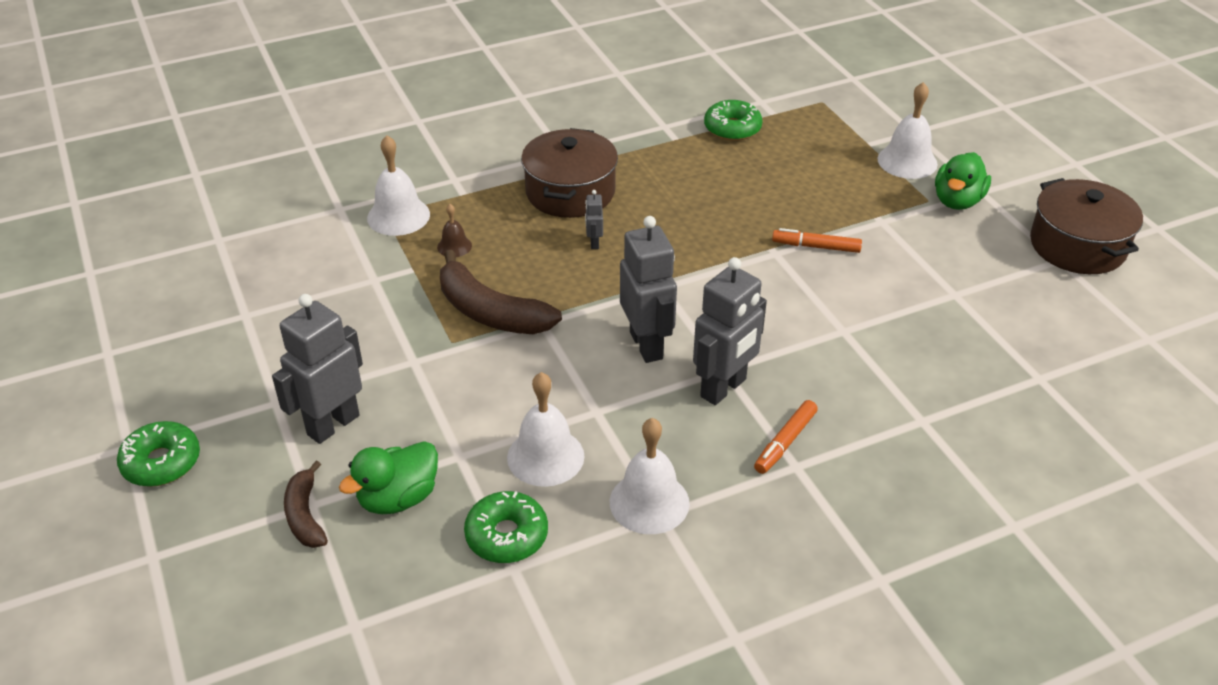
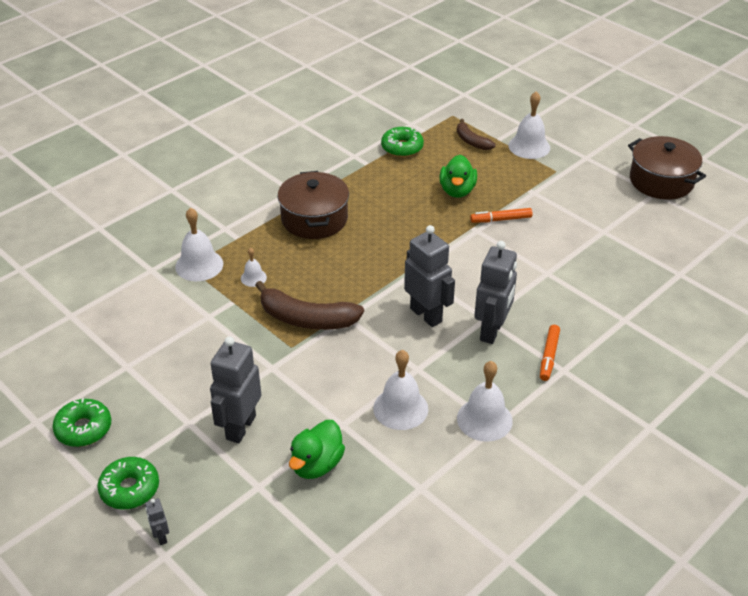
camera: 20 degrees left, 0 degrees up
(305, 515) = (258, 495): brown banana -> brown banana (471, 141)
(454, 246) = (253, 278): brown bell -> white bell
(507, 535) = (404, 468): green donut -> green donut (83, 429)
(594, 243) = (351, 252): grey robot -> grey robot (161, 537)
(957, 201) = (574, 167): green duck -> green duck (457, 191)

